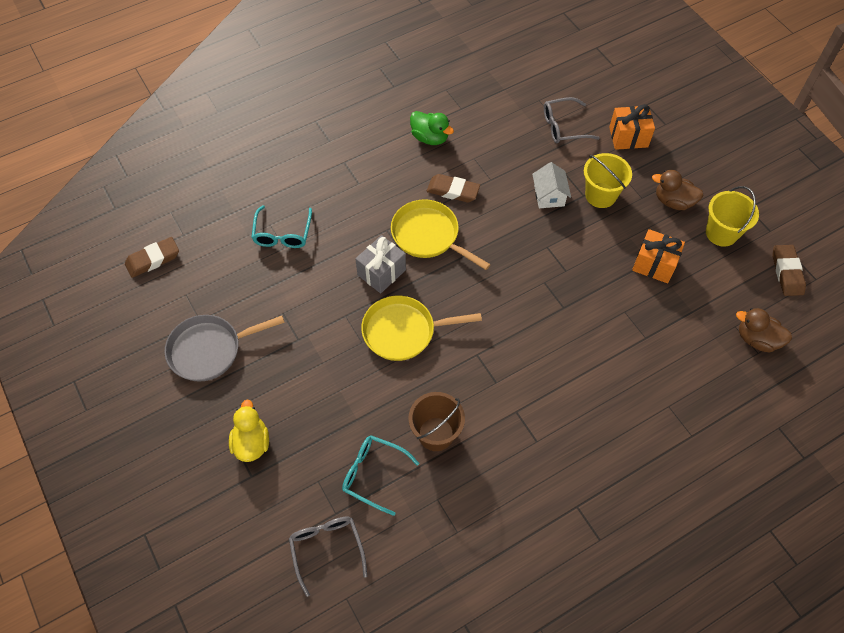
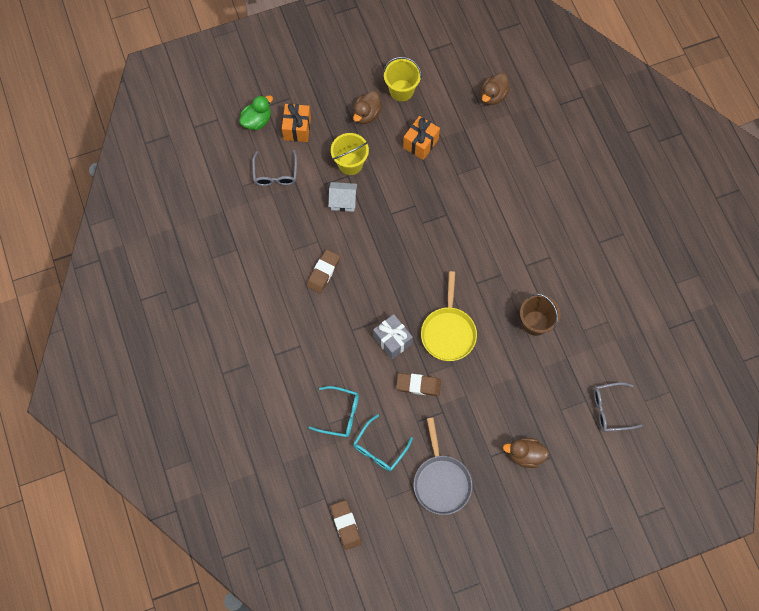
camera: 80 degrees left, 10 degrees up
(251, 443) = (525, 454): yellow duck -> brown duck
(372, 474) = (560, 371): turquoise glasses -> turquoise glasses (379, 449)
(428, 236) = (364, 299): yellow pan -> none
(430, 138) = (263, 280): green duck -> green duck (257, 121)
(787, 272) = (443, 59): brown eraser -> brown eraser (418, 385)

